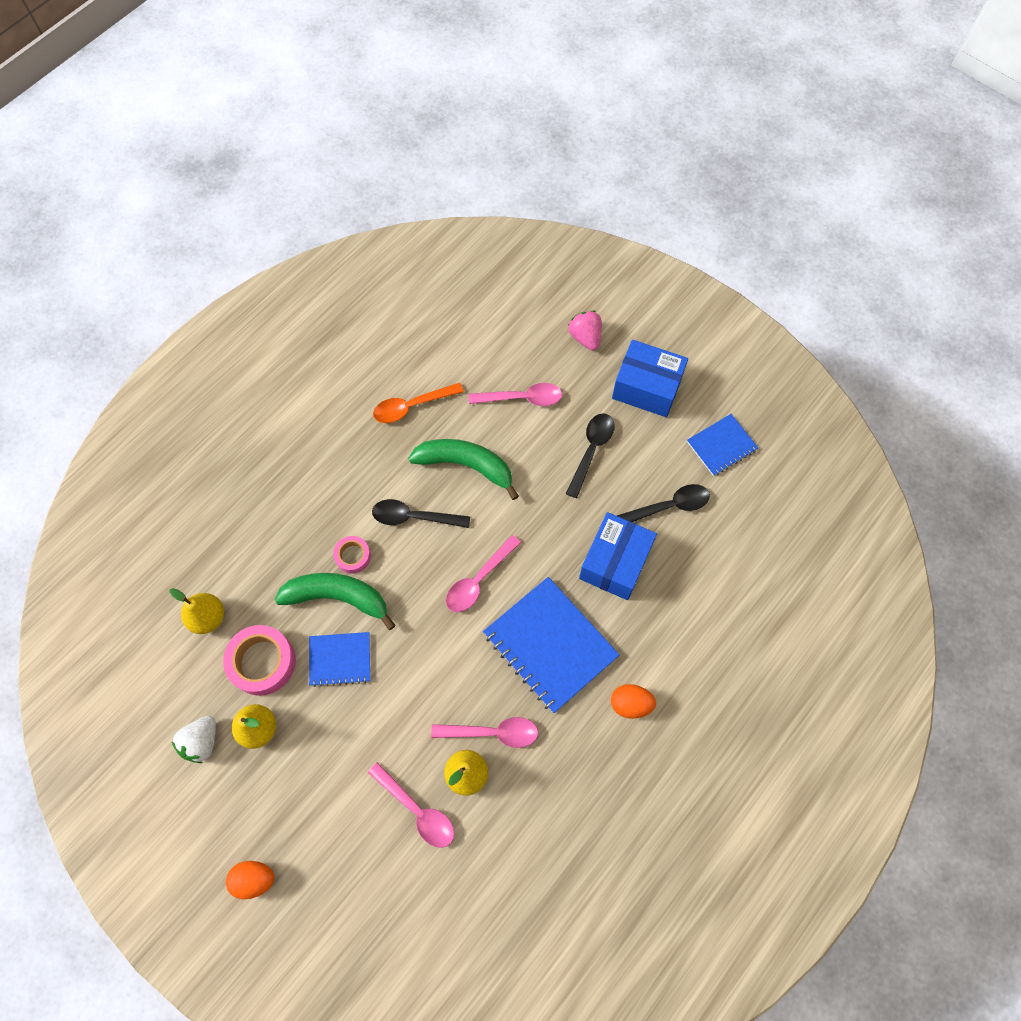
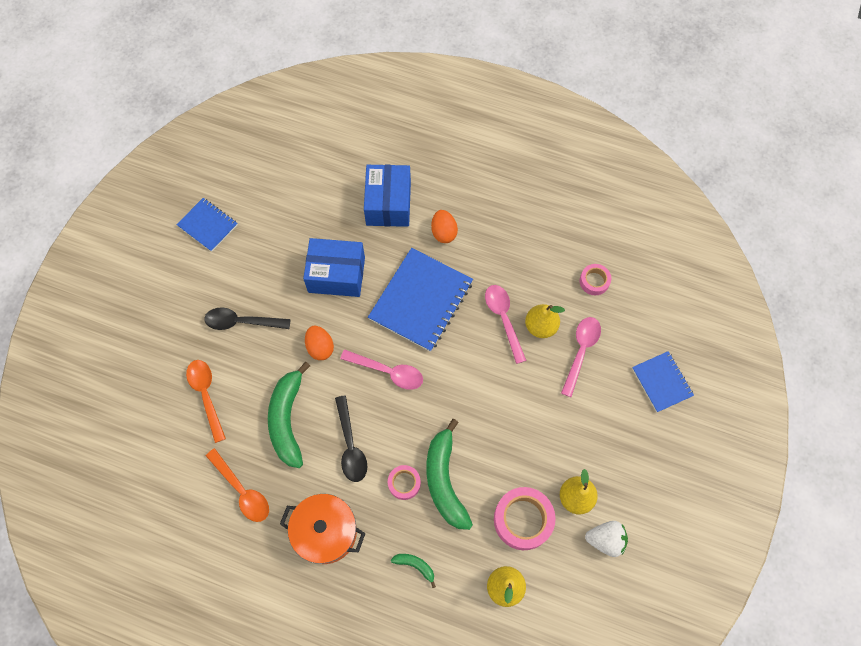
camera: 110 degrees left, 0 degrees up
(254, 879) = (681, 449): orange egg -> orange egg (320, 347)
(269, 540) = (415, 566): none -> green banana
(339, 468) = (326, 532): none -> orange pot
(340, 659) = (495, 456): blue notebook -> blue notebook (661, 382)
(500, 870) = (594, 281): none -> pink tape
(522, 398) = (206, 395): pink spoon -> orange spoon
(585, 337) = (127, 362): pink strawberry -> none
(646, 388) = (167, 296): blue box -> blue box (388, 204)
(668, 506) = (275, 249): black spoon -> none

